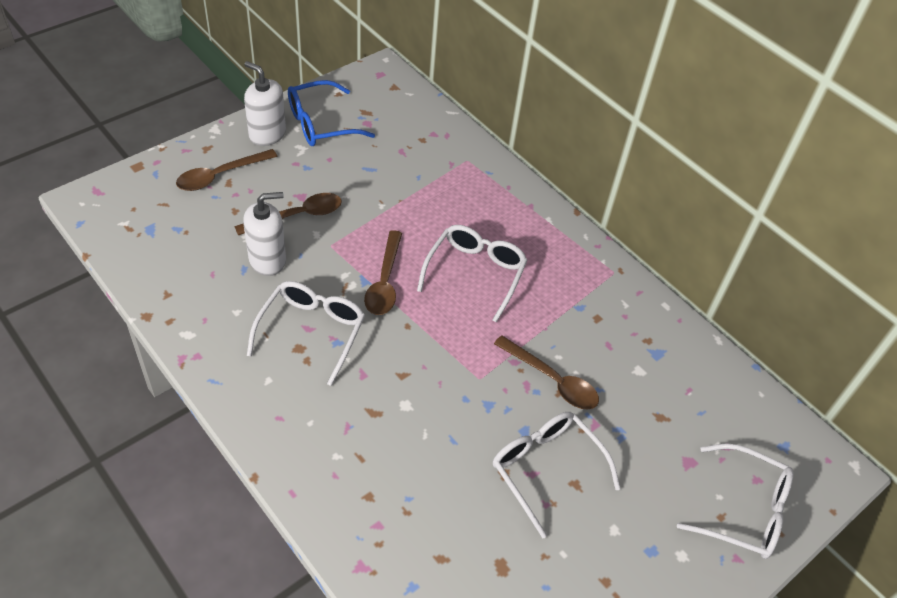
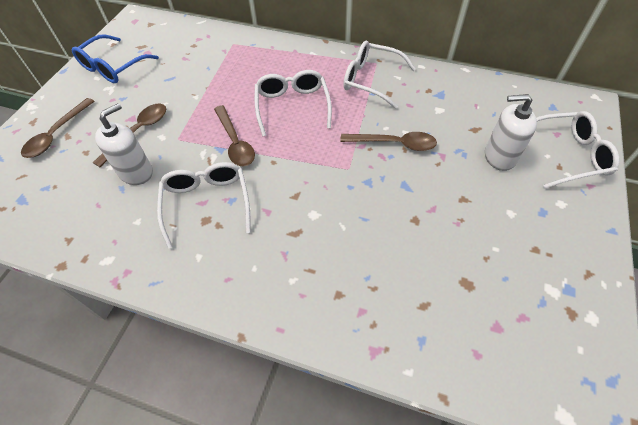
camera: 25 degrees left, 5 degrees up
(267, 134) = (76, 91): white soap dispenser -> white soap dispenser (499, 157)
(546, 469) = (438, 201): white glasses -> white glasses (371, 80)

